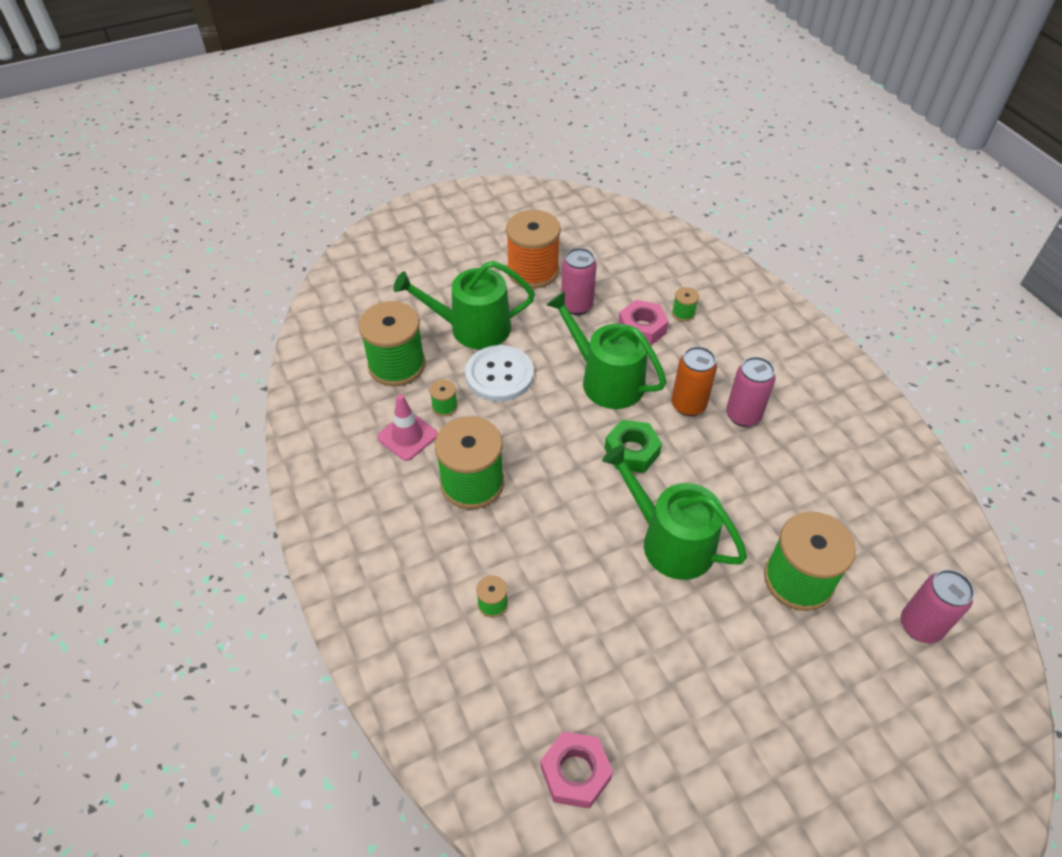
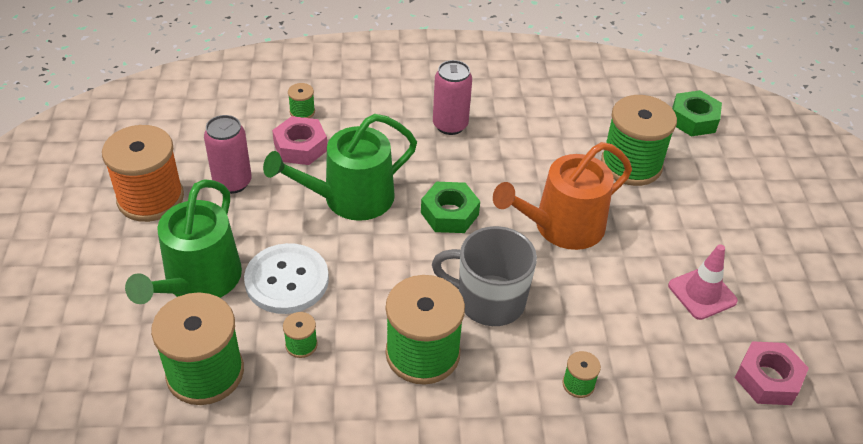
camera: 70 degrees left, 5 degrees down
(407, 436) = (323, 394): pink traffic cone -> pink traffic cone (702, 293)
(549, 510) = (488, 301): none -> grey mug
(670, 541) = (561, 226): green watering can -> orange watering can
(688, 405) = (417, 154): orange can -> none
(920, 626) = (693, 119): pink can -> green nut

